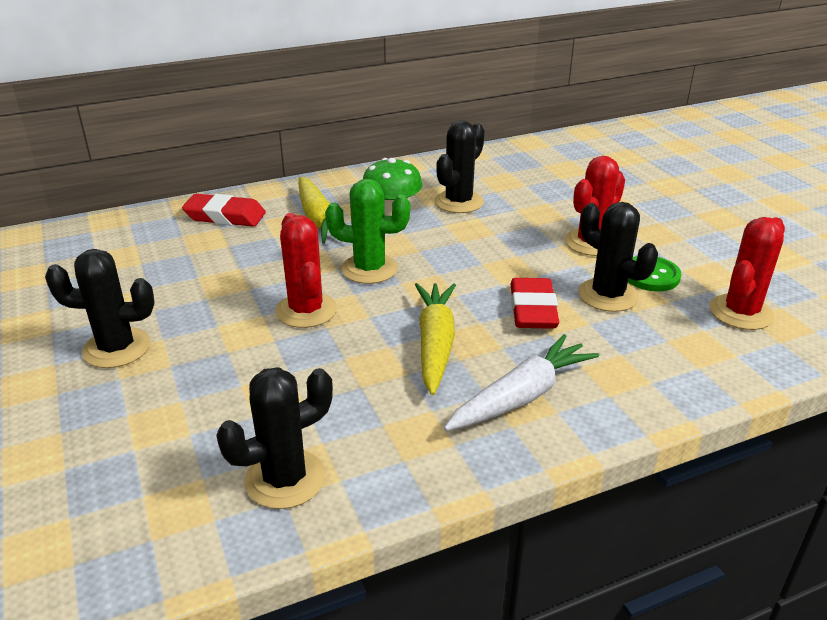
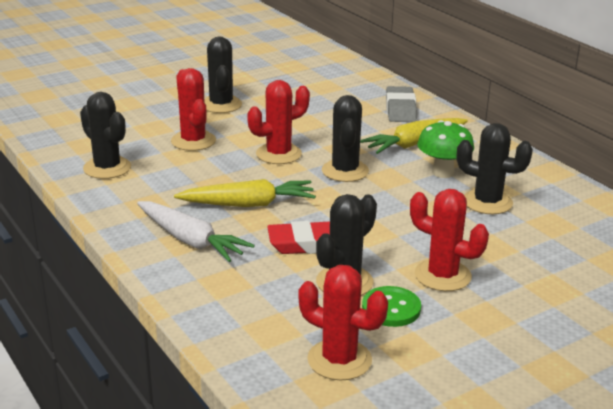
camera: 80 degrees right, 5 degrees down
(225, 216) = (400, 109): red eraser -> grey eraser
(230, 382) = (193, 141): none -> red cactus
(369, 269) = (345, 171): green cactus -> black cactus

